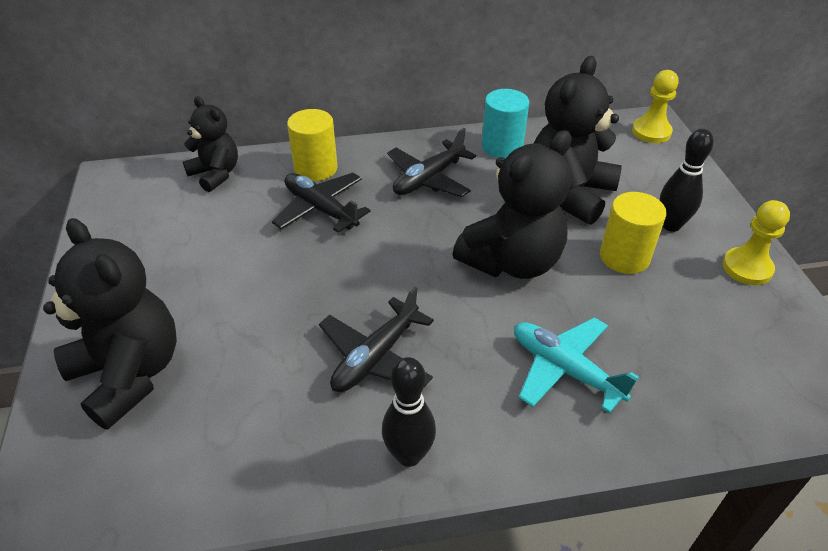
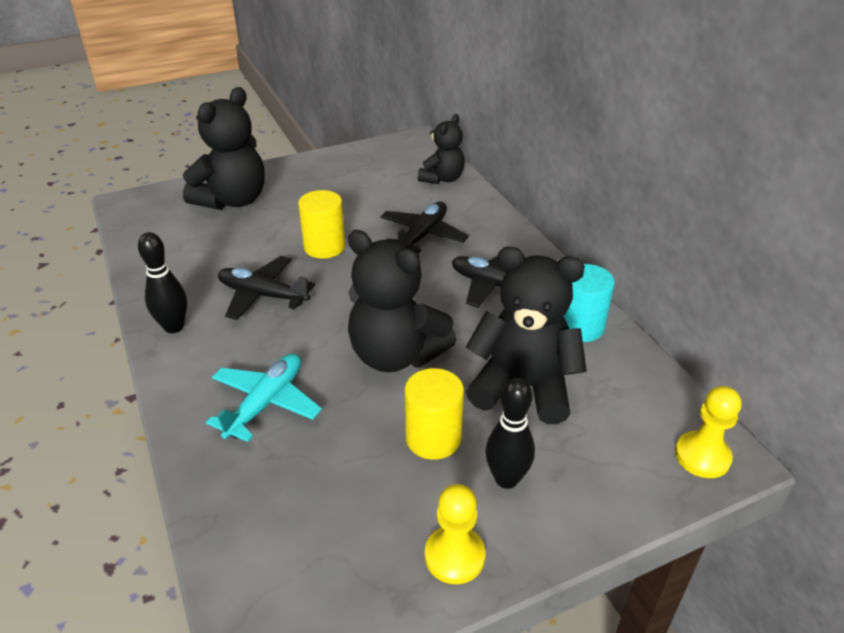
camera: 75 degrees right, 5 degrees down
(316, 168) = (476, 221): yellow cylinder -> yellow cylinder (324, 247)

